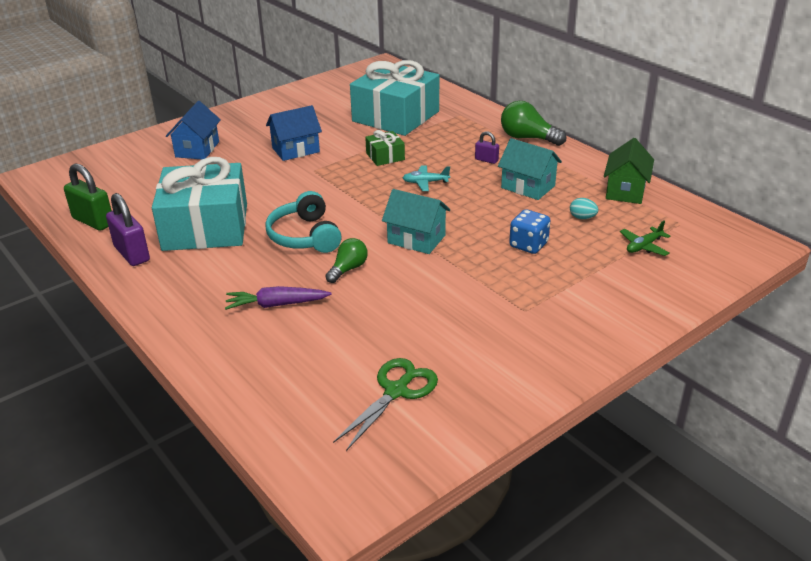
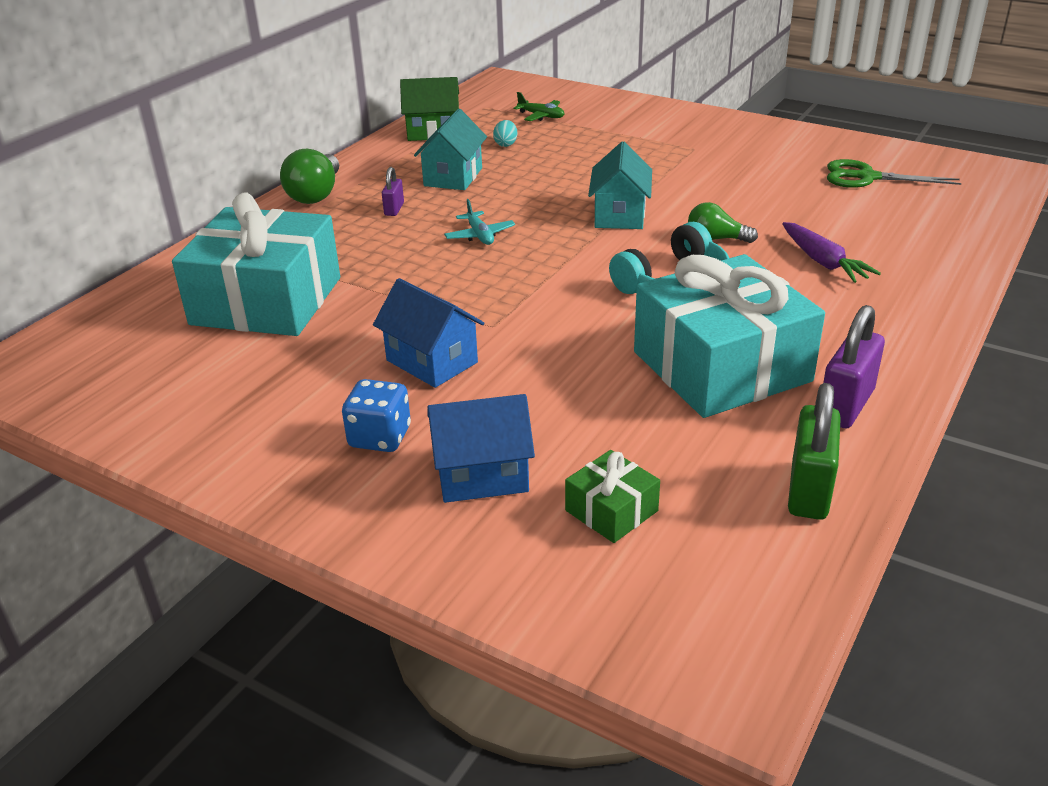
camera: 110 degrees left, 0 degrees up
(385, 156) = (417, 278): green gift -> green gift (611, 511)
(528, 245) = (581, 160): blue dice -> blue dice (380, 437)

